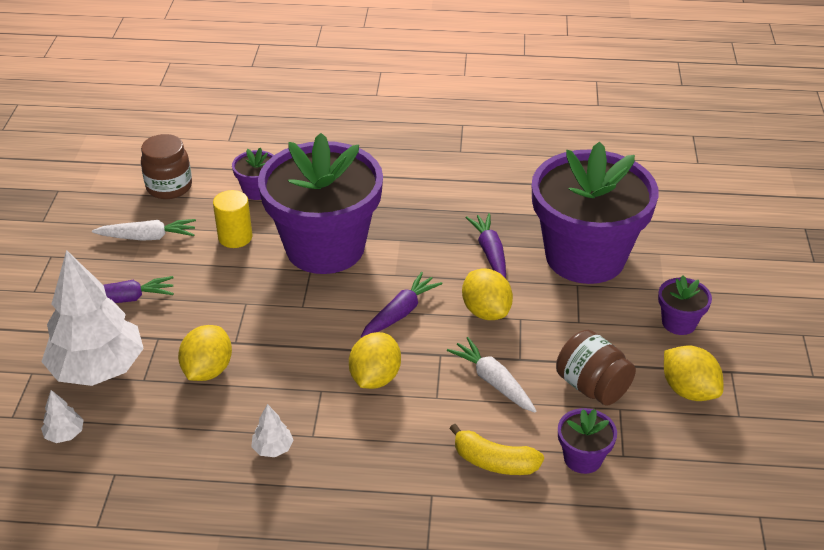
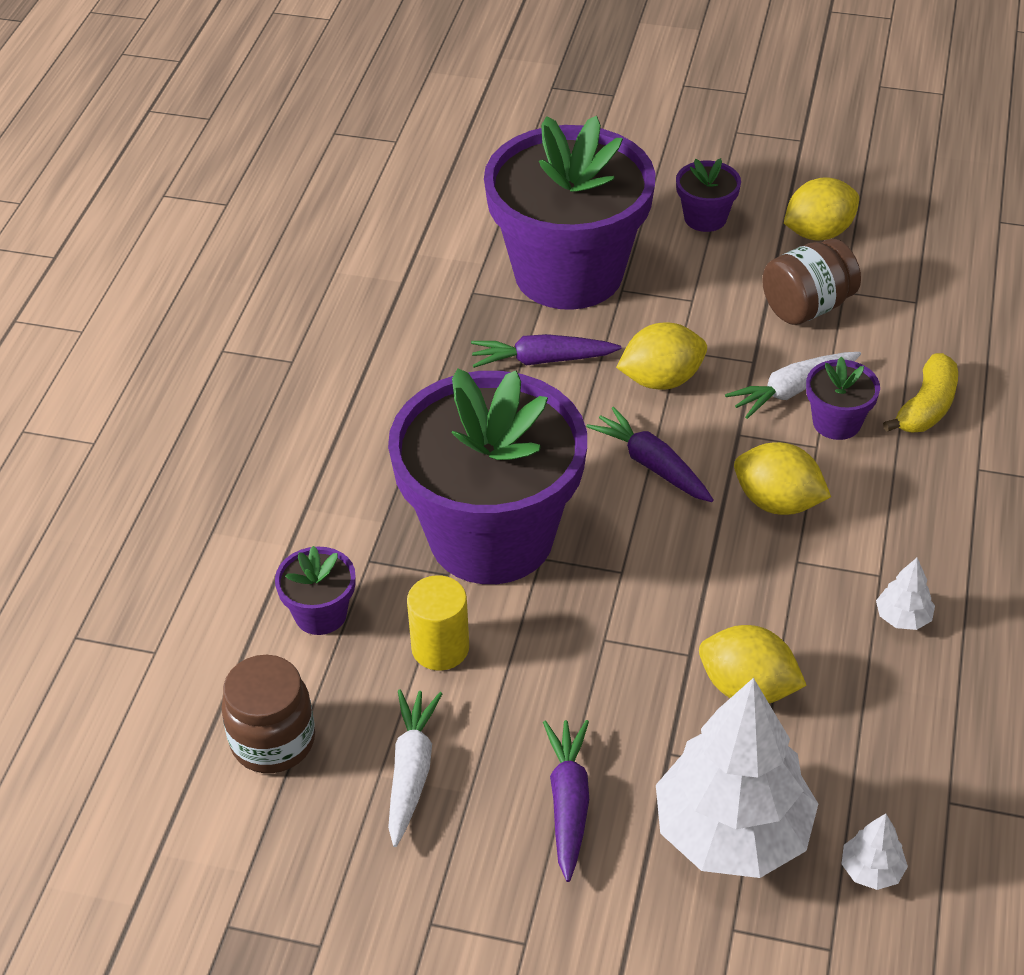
camera: 80 degrees left, 5 degrees up
(583, 458) = (921, 333): purple flower pot -> purple flower pot (836, 422)

